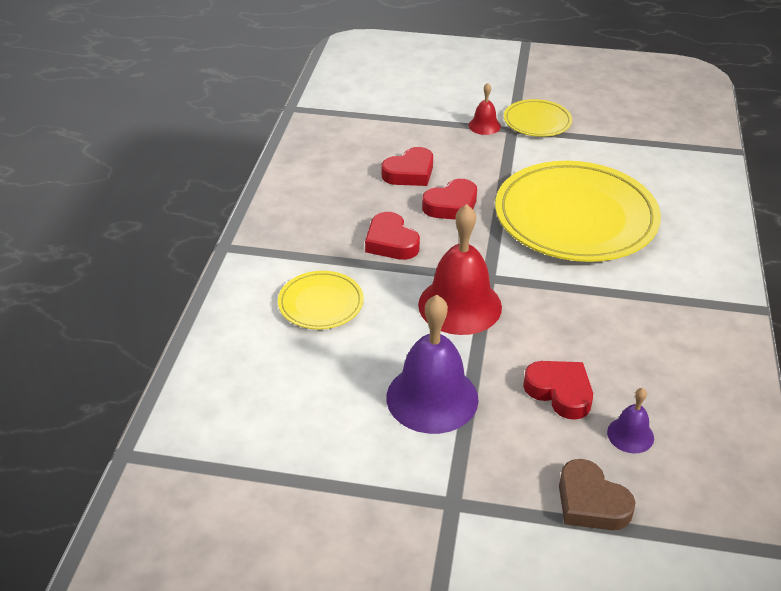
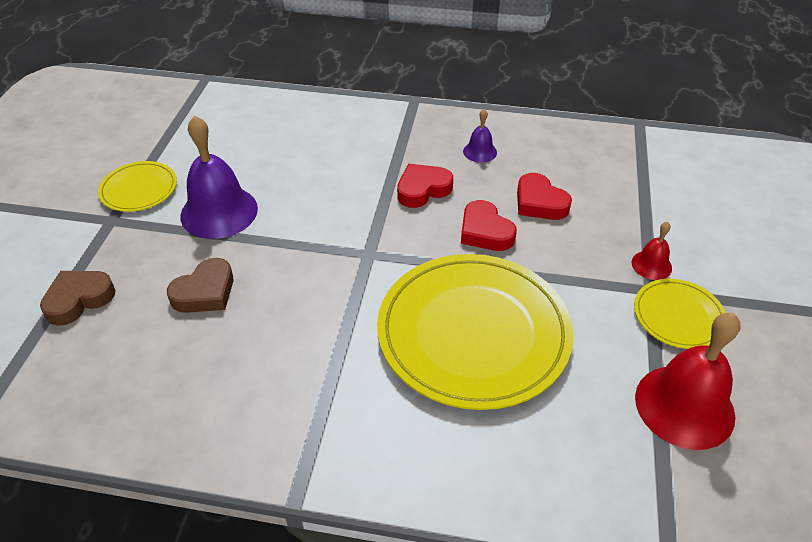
camera: 90 degrees right, 5 degrees up
(321, 303) = (340, 151): yellow plate -> yellow plate (139, 189)
(460, 305) = (329, 232): red bell -> red bell (684, 406)
(560, 392) = (205, 292): red heart -> brown heart
(630, 435) = (140, 337): purple bell -> purple bell (480, 151)

